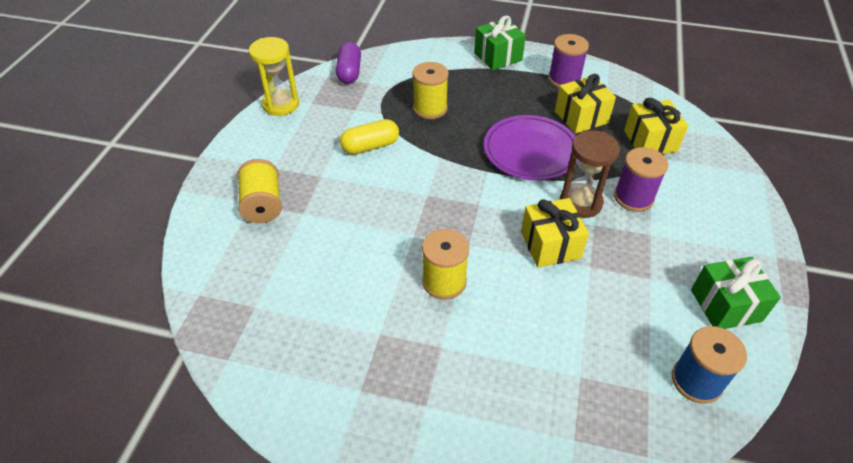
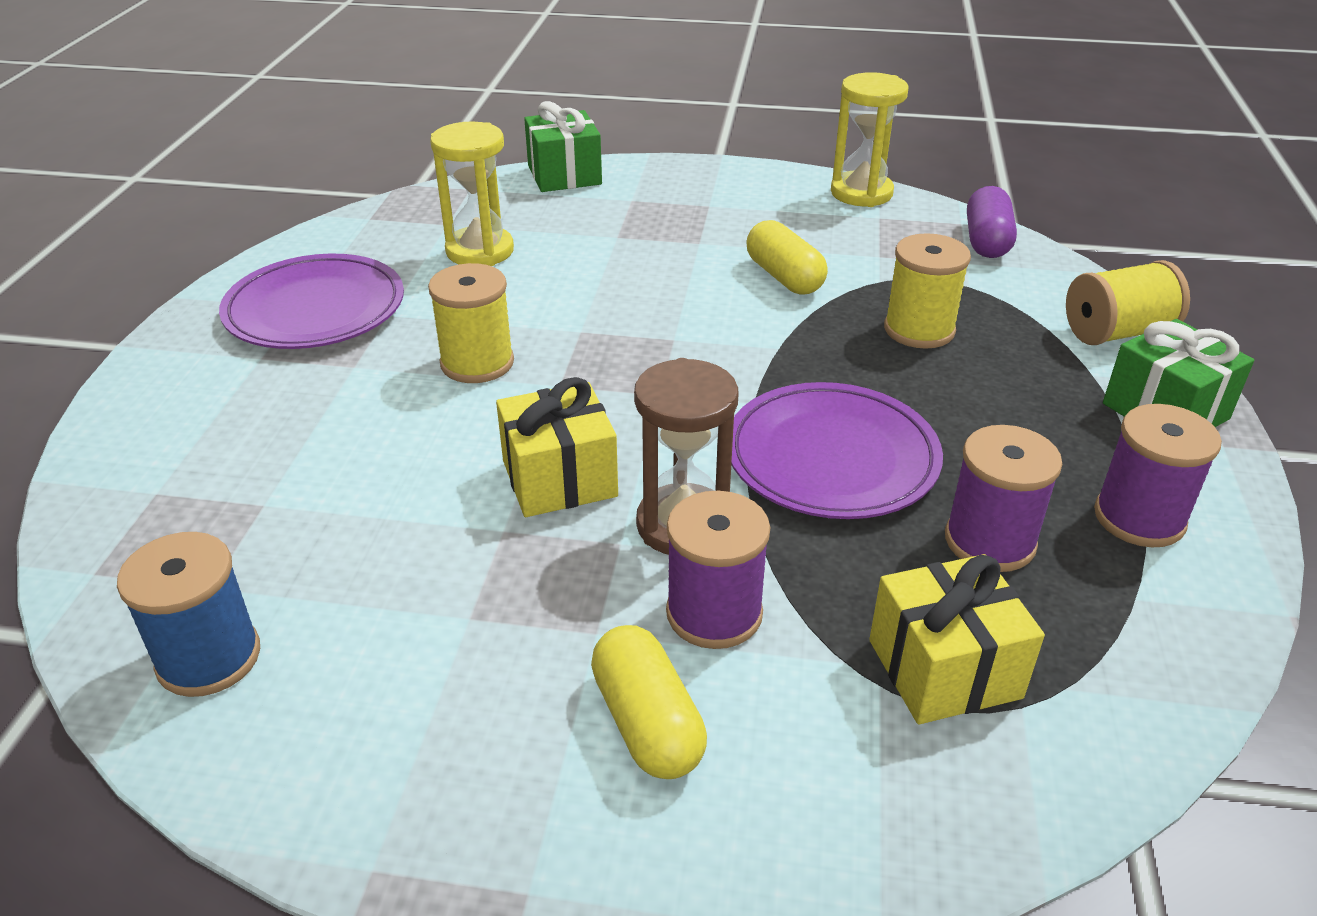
camera: 85 degrees right, 10 degrees down
(263, 205) = (629, 207): yellow spool -> yellow spool (1117, 333)
(303, 285) = (480, 251): none -> yellow hourglass
(349, 72) = (986, 241): purple capsule -> purple capsule turned 75 degrees counterclockwise
(366, 379) = (315, 309): none -> purple plate
(581, 117) = (989, 541): yellow gift -> purple spool
(694, 221) = (647, 722): none -> yellow capsule
(725, 305) = (381, 740): green gift -> green gift (564, 175)

